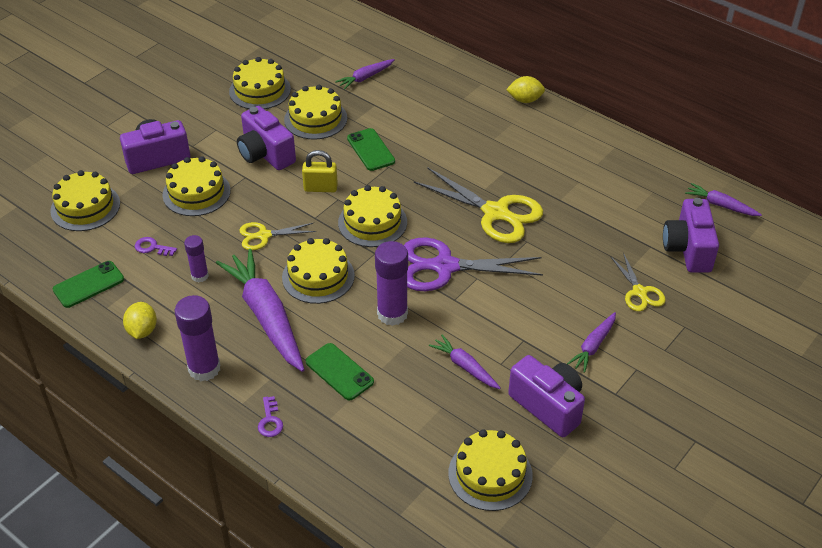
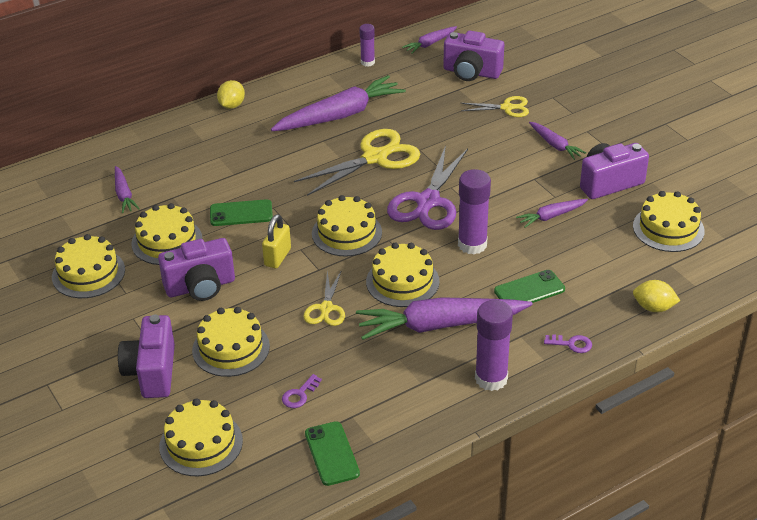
camera: 70 degrees left, 5 degrees down
(142, 331) = (420, 418): yellow lemon -> yellow lemon (653, 307)
(200, 276) = (361, 364): purple glue stick -> purple glue stick (367, 62)
(551, 172) = (340, 115): none -> purple carrot

